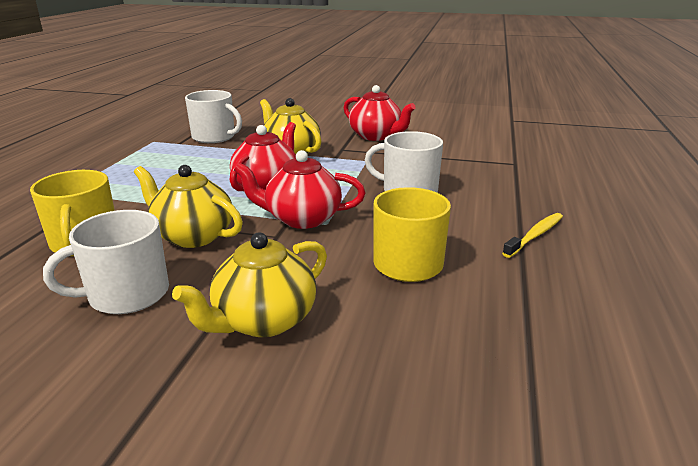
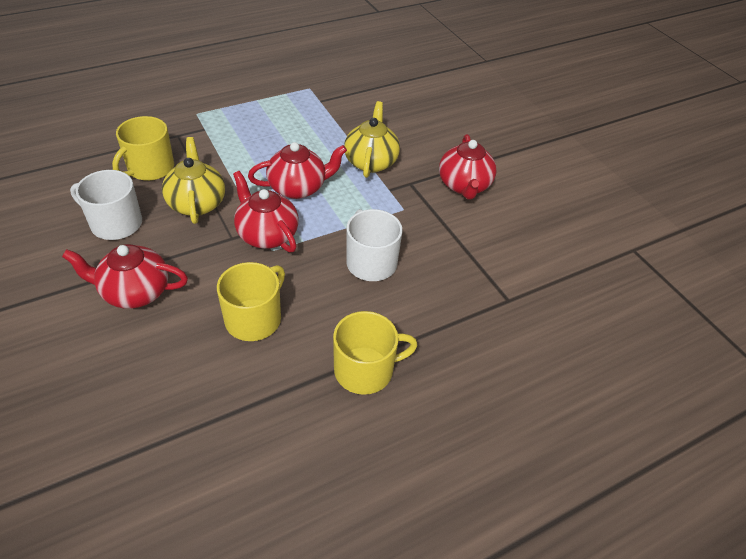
camera: 45 degrees right, 20 degrees up
(214, 137) = (351, 108): white mug -> none
(263, 320) = (135, 292): yellow teapot -> red teapot
(534, 235) = (365, 370): yellow toothbrush -> yellow mug

